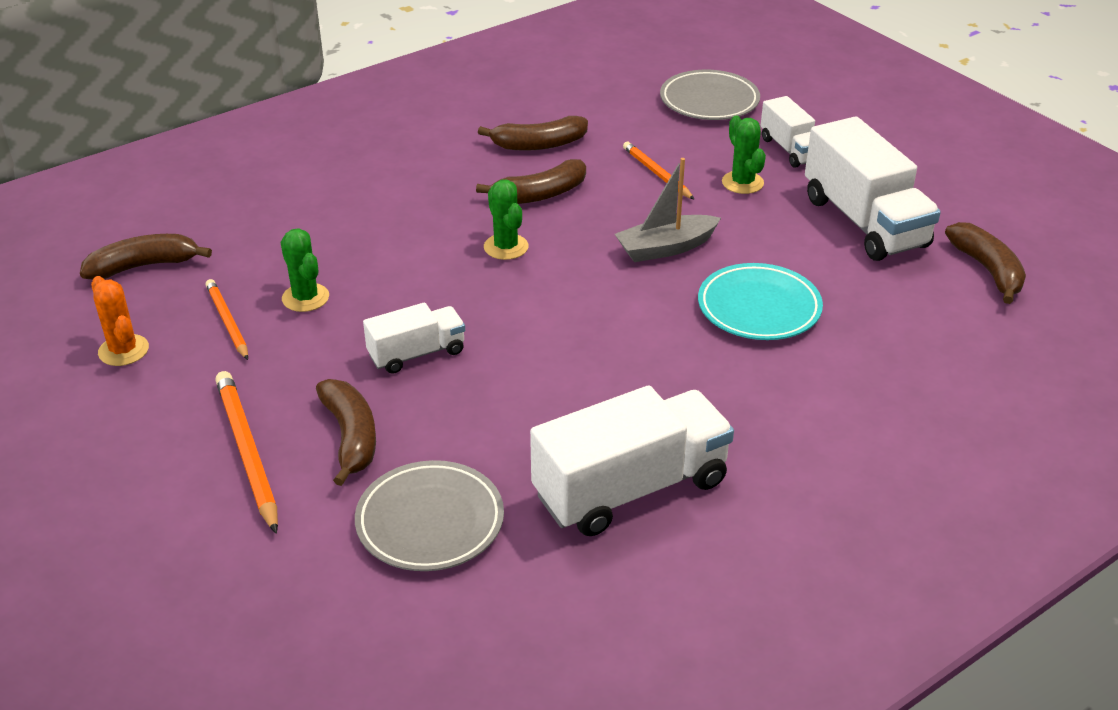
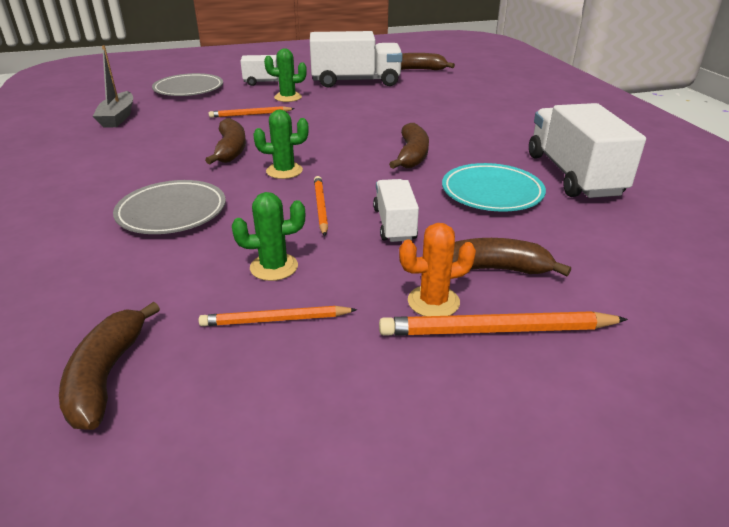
camera: 70 degrees left, 5 degrees down
(123, 350) = (272, 410): orange cactus -> orange cactus (433, 302)
(430, 521) = (602, 248): grey plate -> grey plate (172, 212)
(431, 295) = (320, 207): none -> orange pencil
(538, 145) = (166, 140): brown banana -> brown banana (412, 155)
(666, 248) = (335, 126): grey boat -> grey boat (118, 117)
(759, 308) = (415, 115): turquoise plate -> turquoise plate (492, 193)

